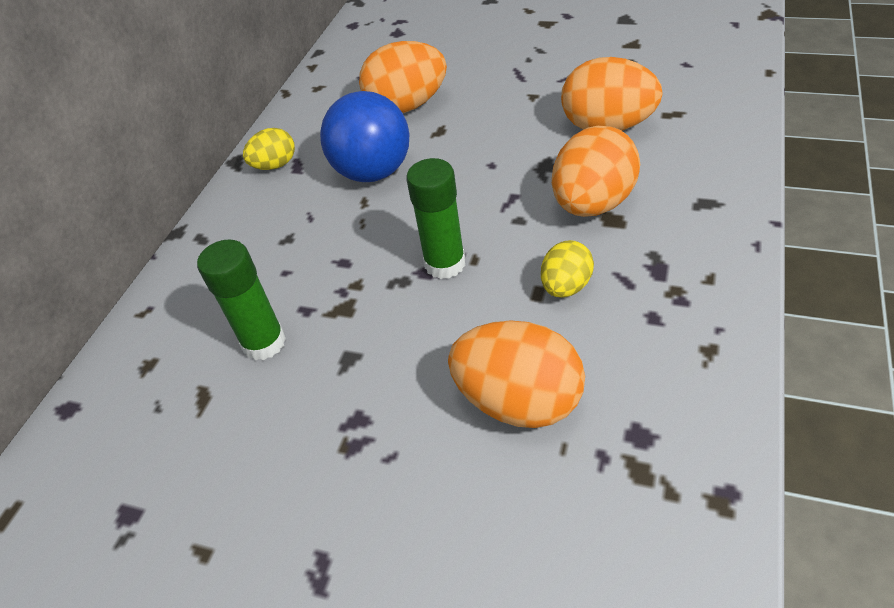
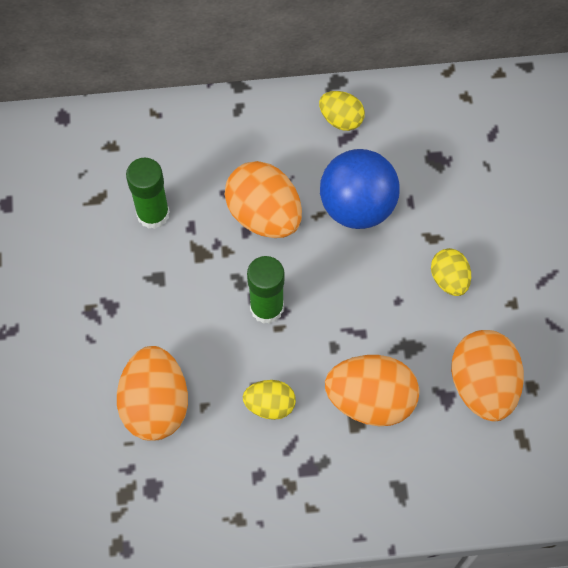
camera: 60 degrees right, 20 degrees up
(407, 106) = (461, 194): orange egg -> orange egg (264, 214)
(487, 128) = (449, 279): none -> yellow egg

